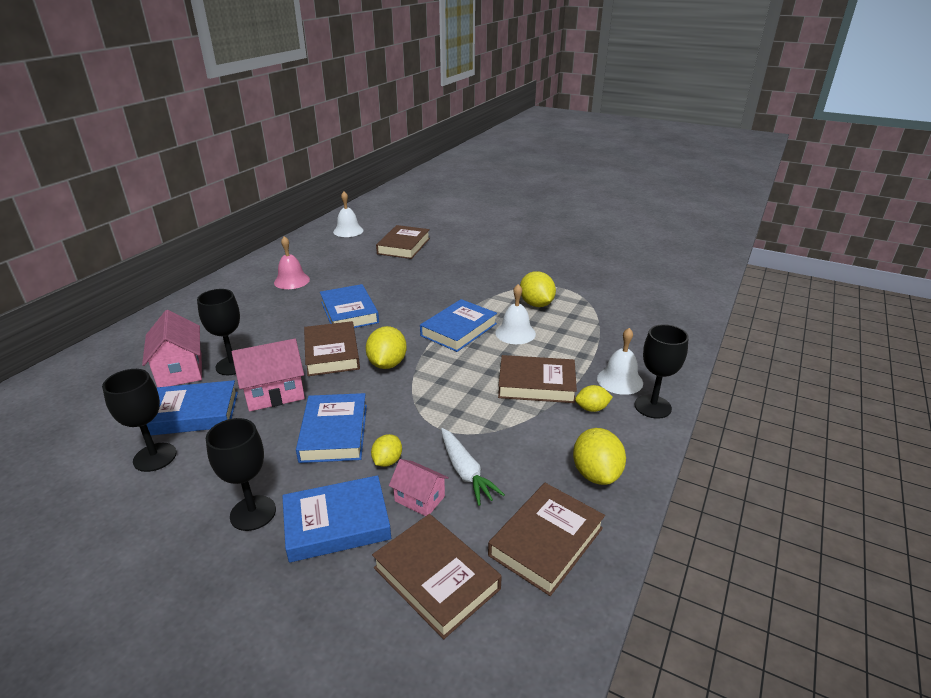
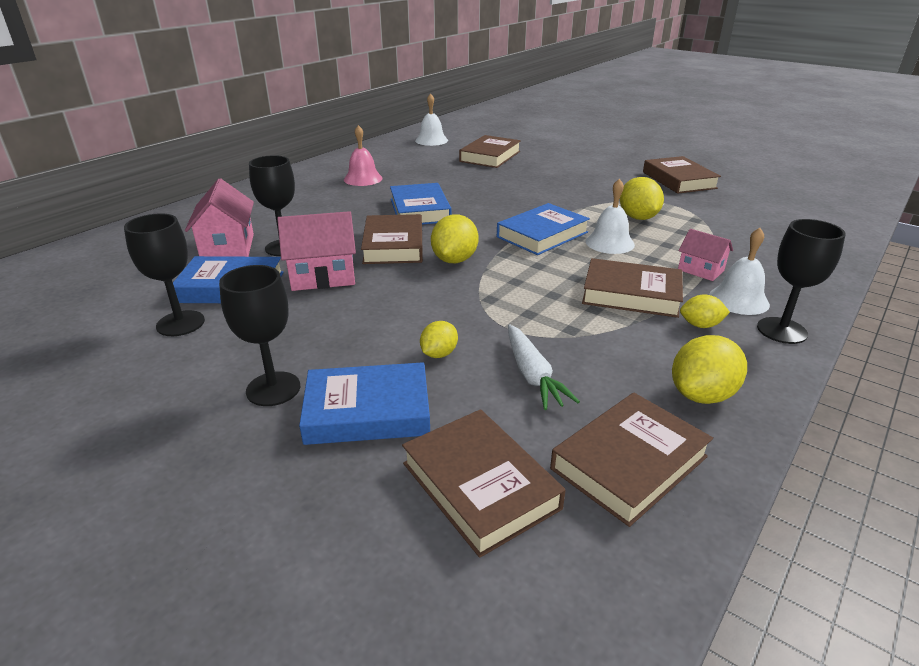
camera: 10 degrees right, 0 degrees up
(334, 432) = (381, 319): blue book -> none
(419, 498) = (472, 396): pink house -> pink house (700, 270)
(567, 261) = (678, 180): none -> brown book
(596, 474) = (702, 395): yellow lemon -> yellow lemon turned 45 degrees clockwise

